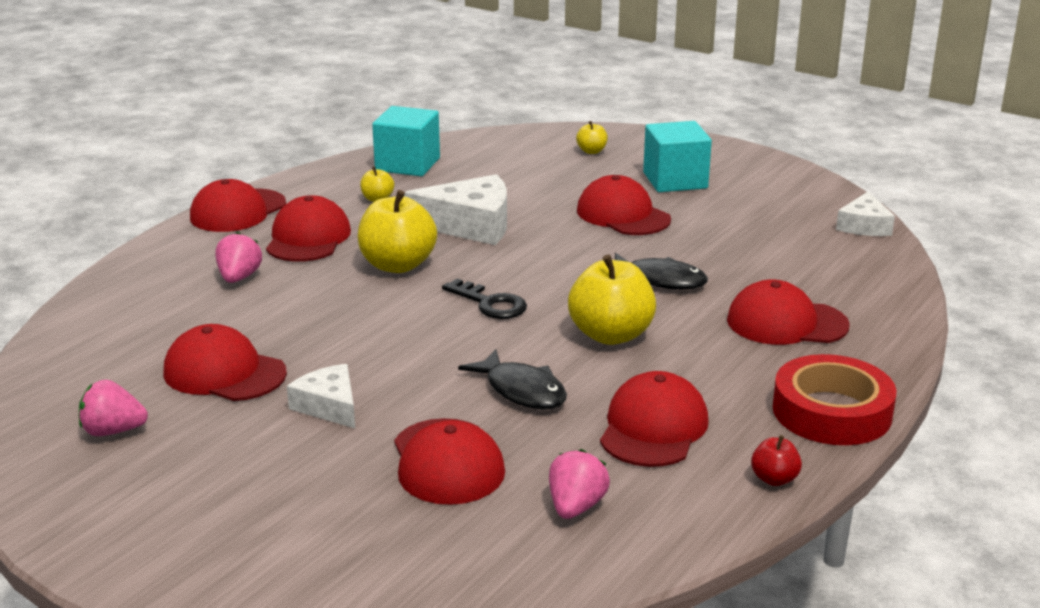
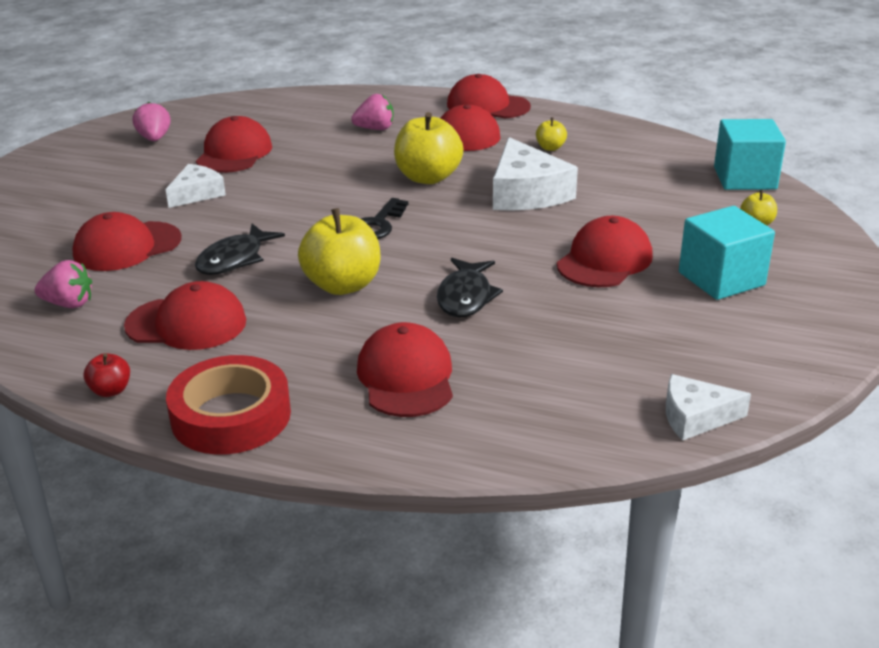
camera: 75 degrees right, 5 degrees up
(407, 164) = (635, 146): turquoise cube -> turquoise cube (744, 178)

